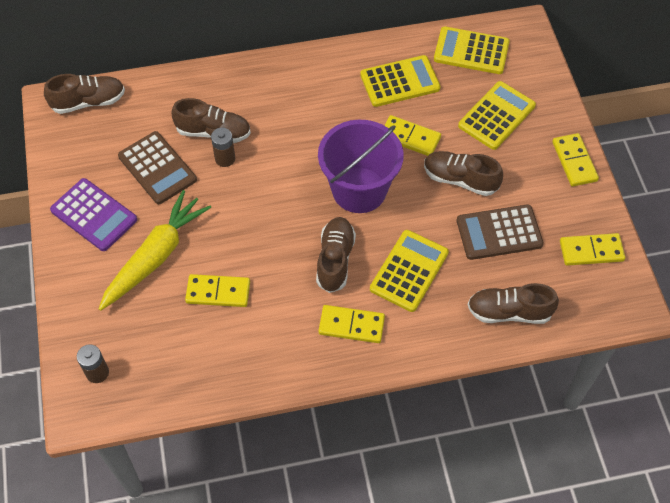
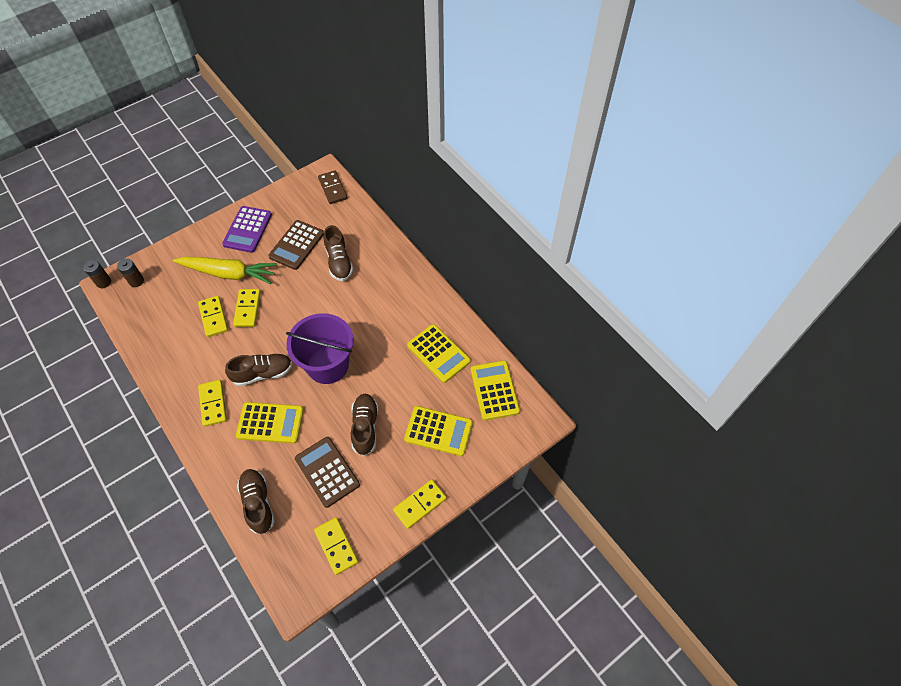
camera: 65 degrees right, 0 degrees up
(88, 102) = (332, 188): brown shoe -> brown domino
(225, 159) = (320, 277): brown battery -> brown battery (103, 282)
(410, 138) = (389, 379): yellow domino -> yellow domino (247, 309)

